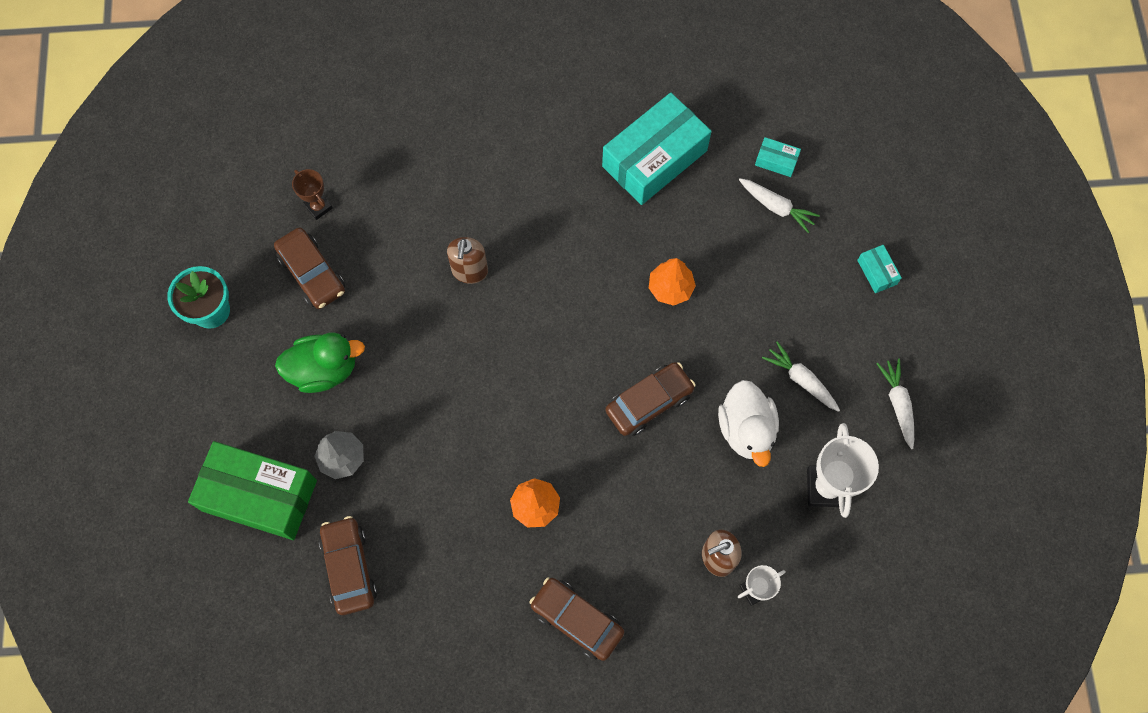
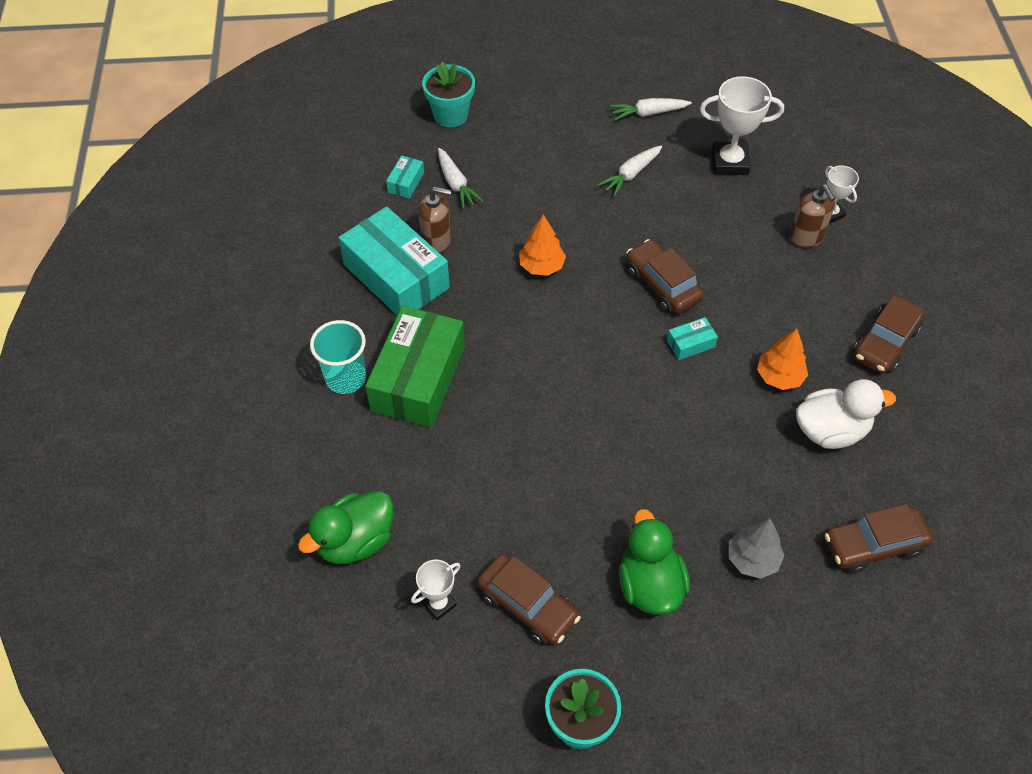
camera: 90 degrees left, 15 degrees down
(259, 495) = (808, 646): green box -> green box (418, 378)
(312, 273) = (528, 605): brown car -> brown car turned 75 degrees clockwise
(318, 207) = (439, 604): brown trophy -> white trophy
(377, 143) = (355, 541): none -> green duck
(469, 271) = (524, 440): brown soap dispenser -> brown soap dispenser (436, 242)
(538, 124) = (345, 378): none -> turquoise cup
(746, 429) = (682, 214): white duck -> white duck (830, 431)
(777, 207) = (456, 184): white carrot -> white carrot turned 120 degrees clockwise
(877, 199) = (450, 115): none -> turquoise flower pot
(877, 272) = (523, 119): turquoise box -> turquoise box (690, 344)

